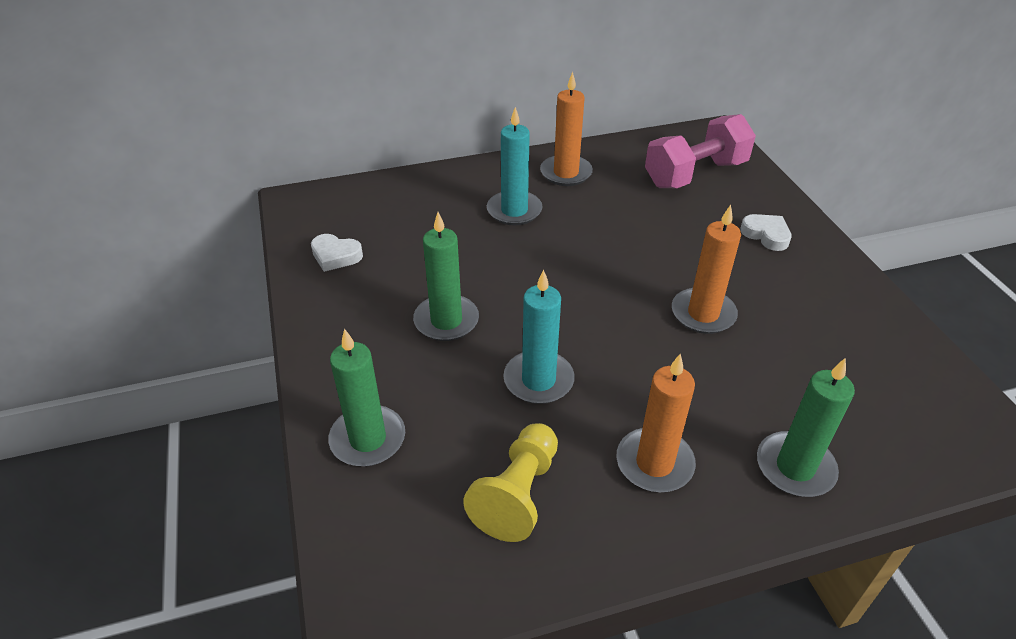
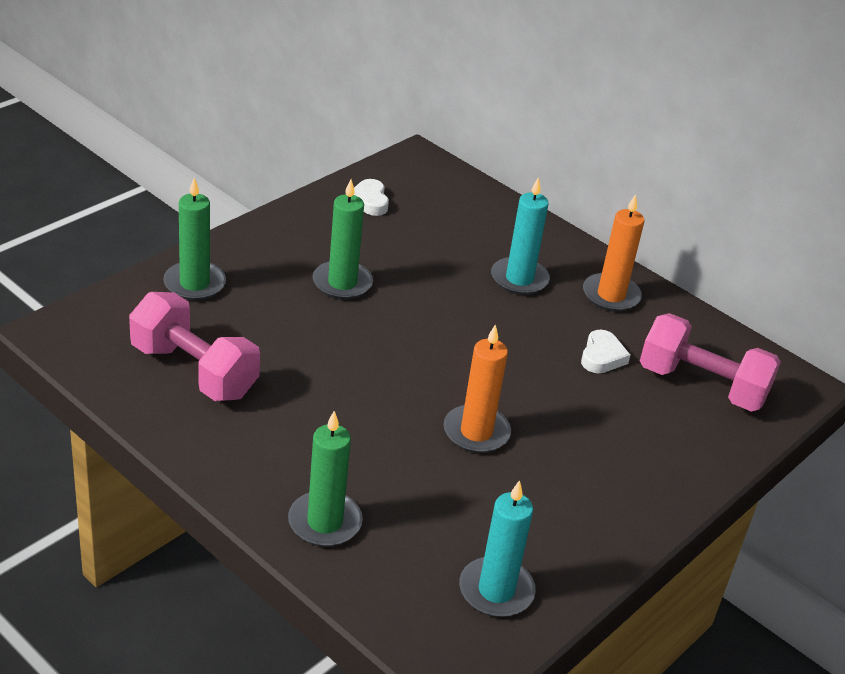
camera: 55 degrees right, 5 degrees down
(518, 494) = (194, 371): yellow pawn -> pink dumbbell
(538, 380) = (314, 351): turquoise candle -> turquoise candle (496, 590)
(654, 463) = (272, 437): orange candle -> none
(766, 235) = (642, 457): white heart -> white heart (602, 356)

